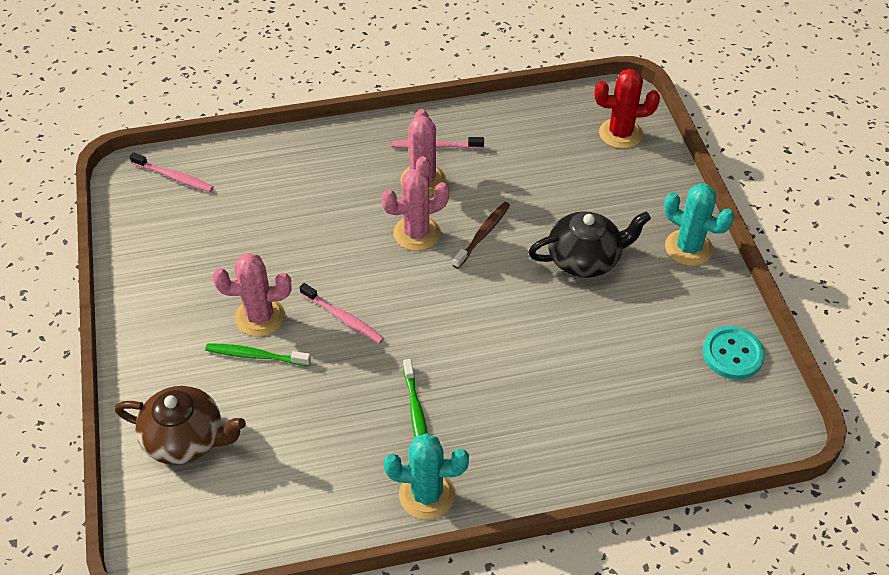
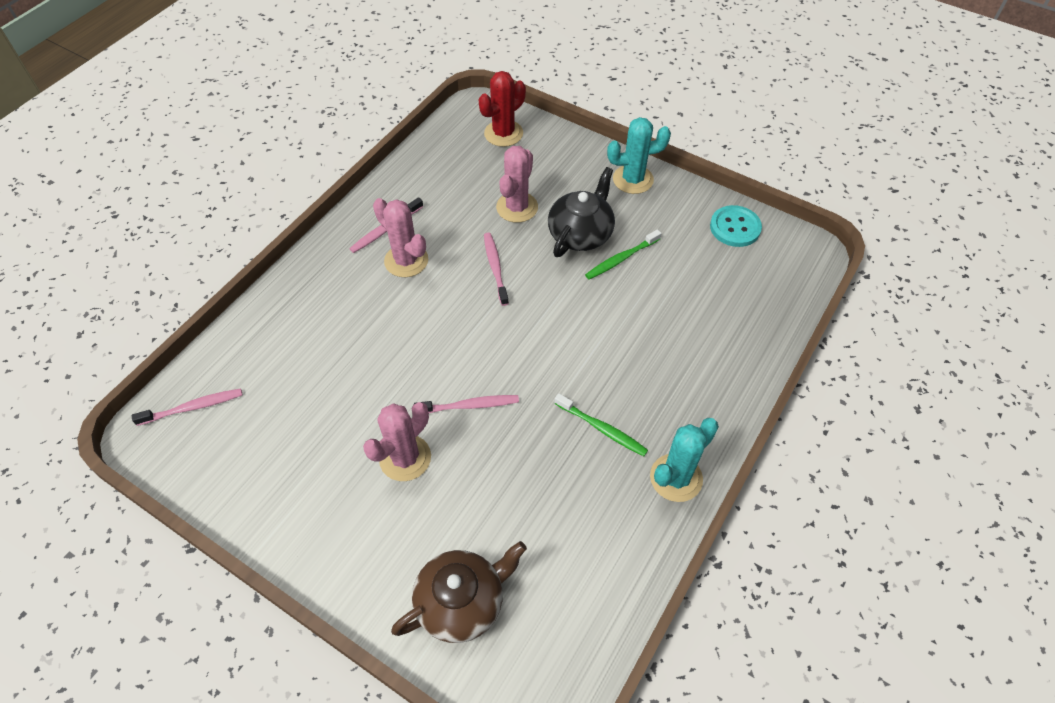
camera: 45 degrees left, 5 degrees up
(256, 356) = (438, 489): green toothbrush -> green toothbrush (621, 259)
(417, 233) = (448, 302): pink cactus -> pink cactus (517, 207)
(482, 235) = (495, 268): brown toothbrush -> pink toothbrush

